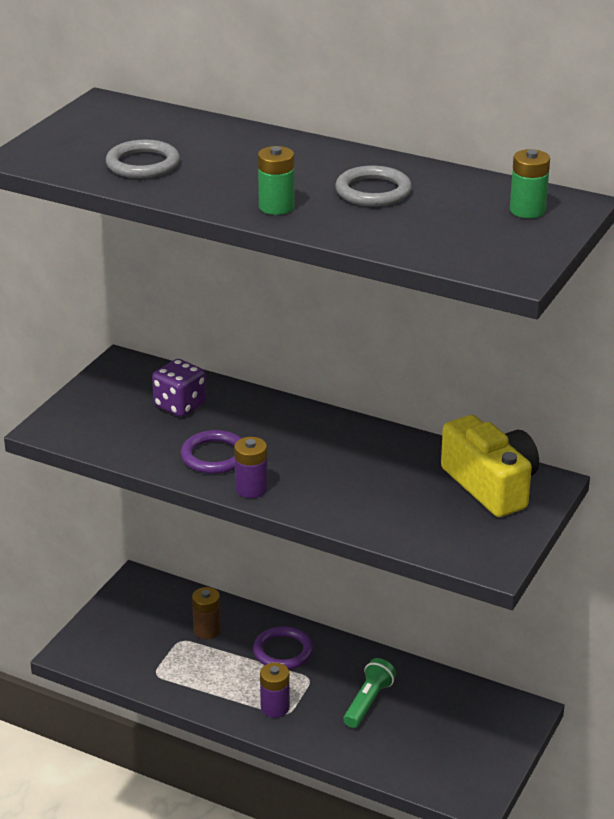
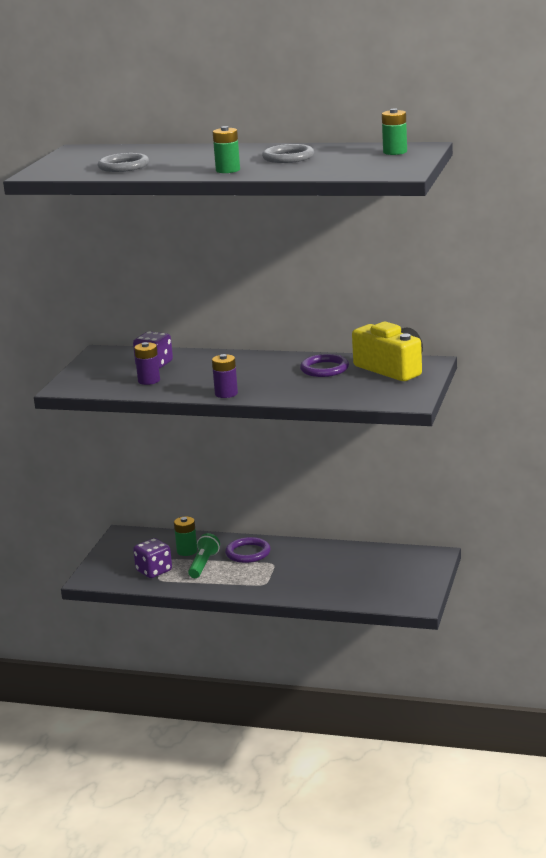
camera: 10 degrees left, 10 degrees down
(154, 657) = (154, 571): none -> purple dice
(207, 630) = (187, 551): brown battery -> green battery
(214, 456) = (192, 383): purple ring -> purple ring (324, 369)
(275, 708) = (254, 582): purple battery -> purple battery (149, 380)
(368, 702) = (321, 568): green flashlight -> green flashlight (203, 564)

